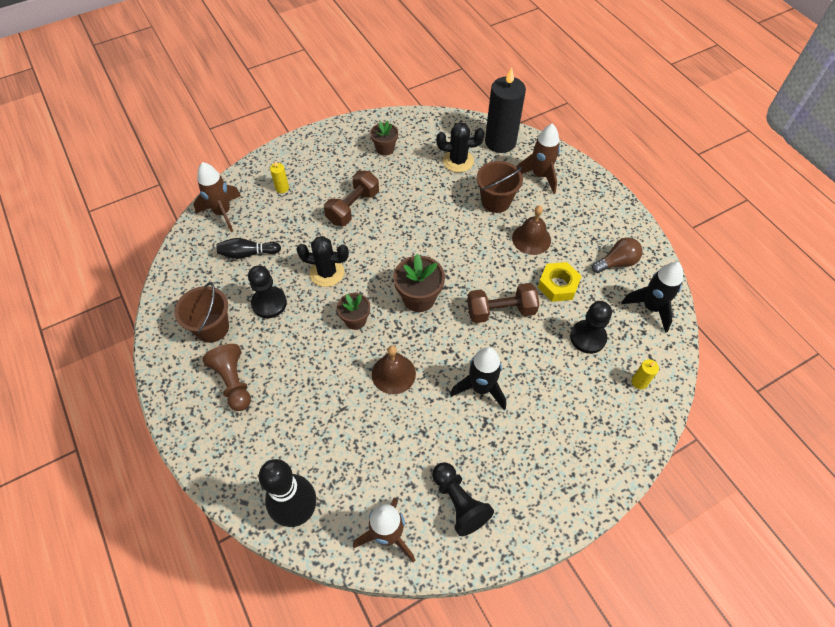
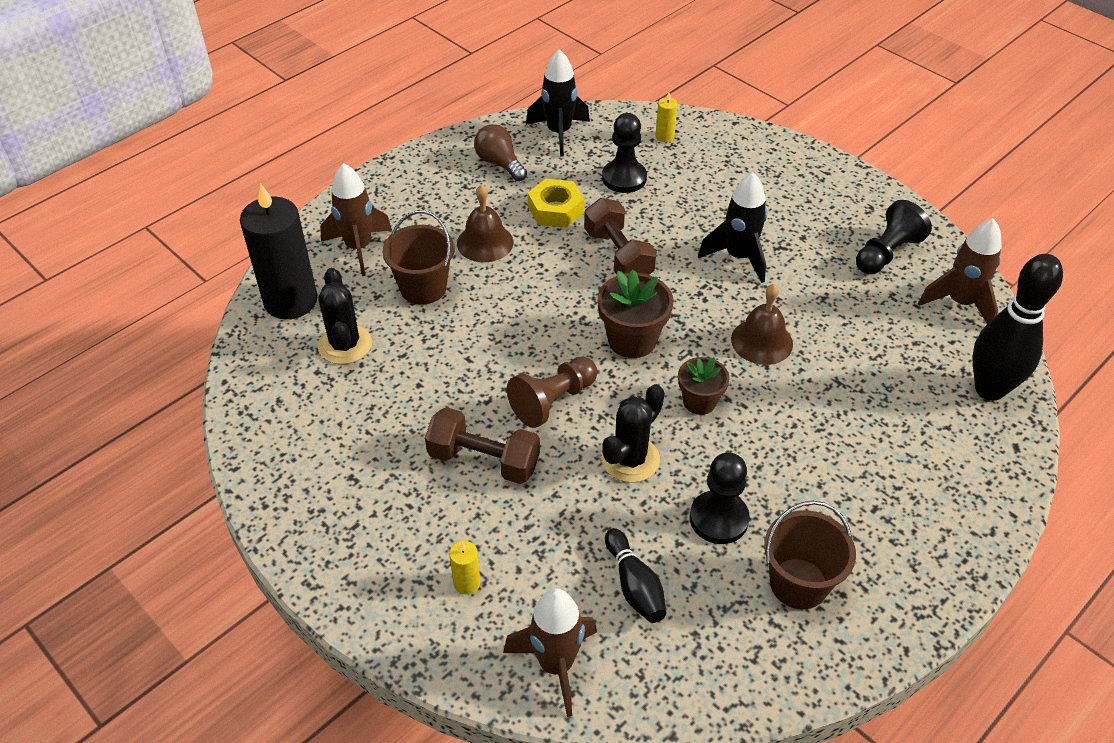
camera: 105 degrees left, 10 degrees down
(233, 382) = (870, 518): brown pawn -> brown pawn (553, 401)
(327, 272) = (630, 459): black cactus -> black cactus turned 45 degrees clockwise
(385, 148) = (332, 449): brown flower pot -> none

